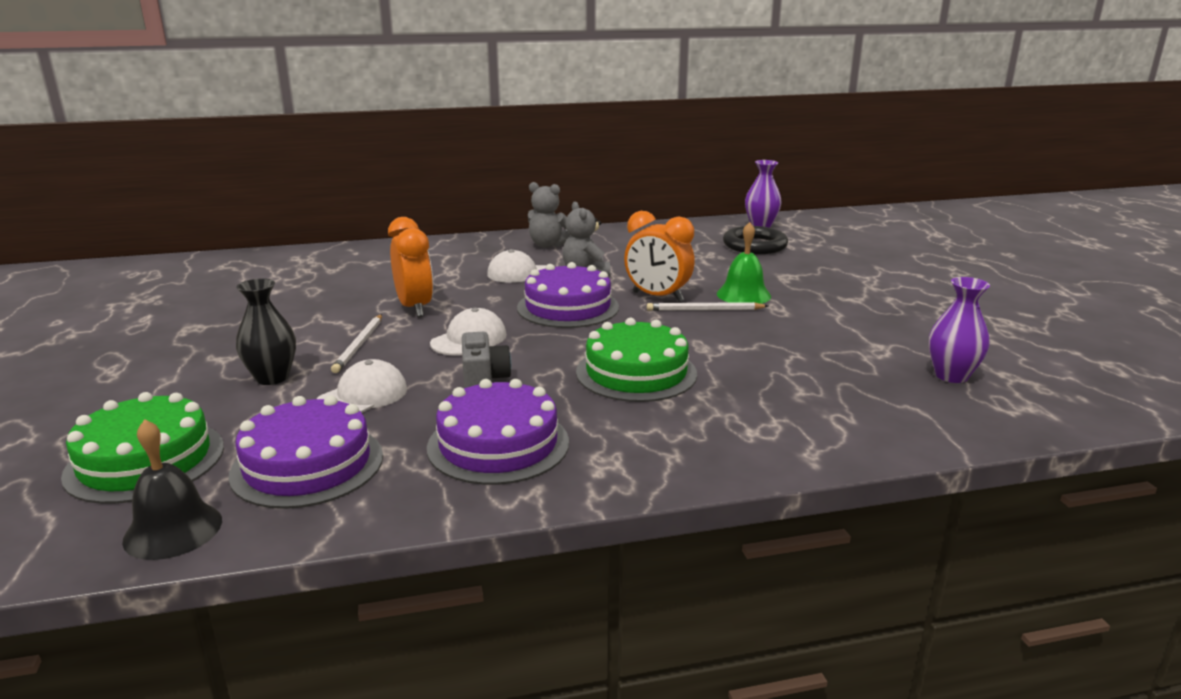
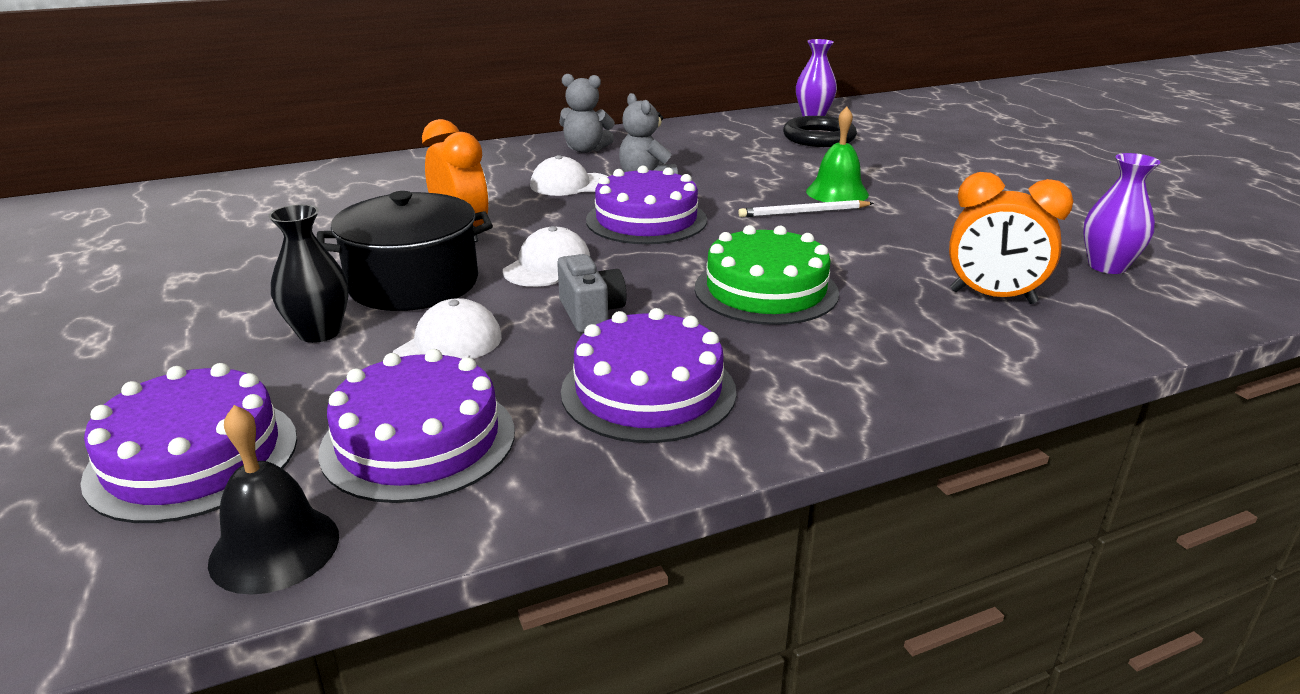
camera: 10 degrees left, 5 degrees up
(145, 460) = (193, 457): green cake -> purple cake
(359, 345) = (413, 283): white pencil -> black pot
(657, 297) = (743, 201): orange clock -> orange clock (992, 297)

